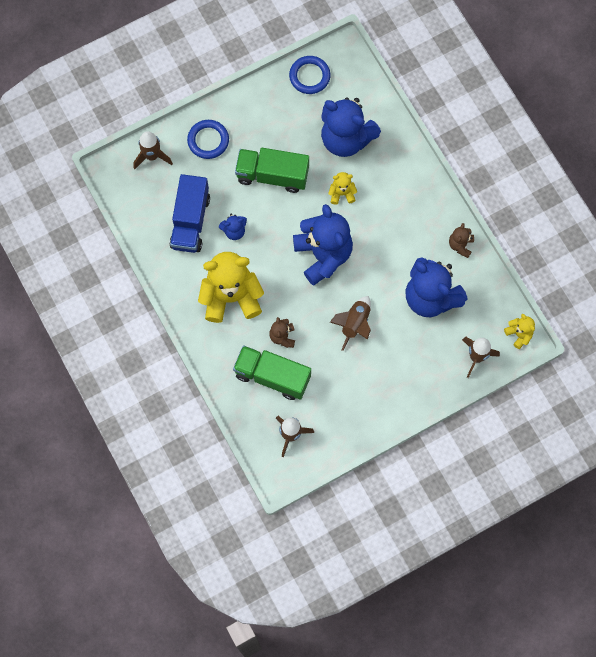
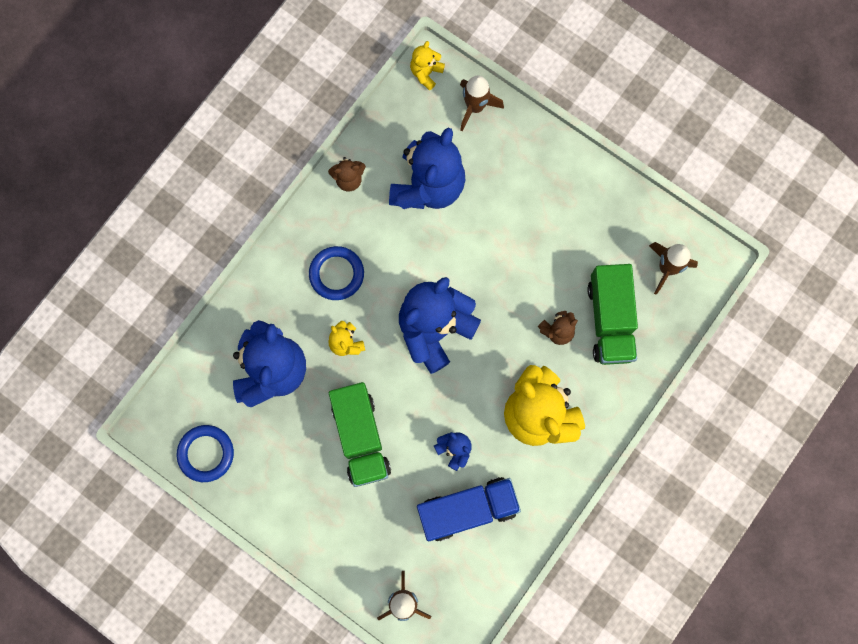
camera: 115 degrees left, 5 degrees up
(208, 140) = (350, 540): blue ring -> blue ring (336, 274)
(355, 324) = (501, 256): brown rocket -> none

